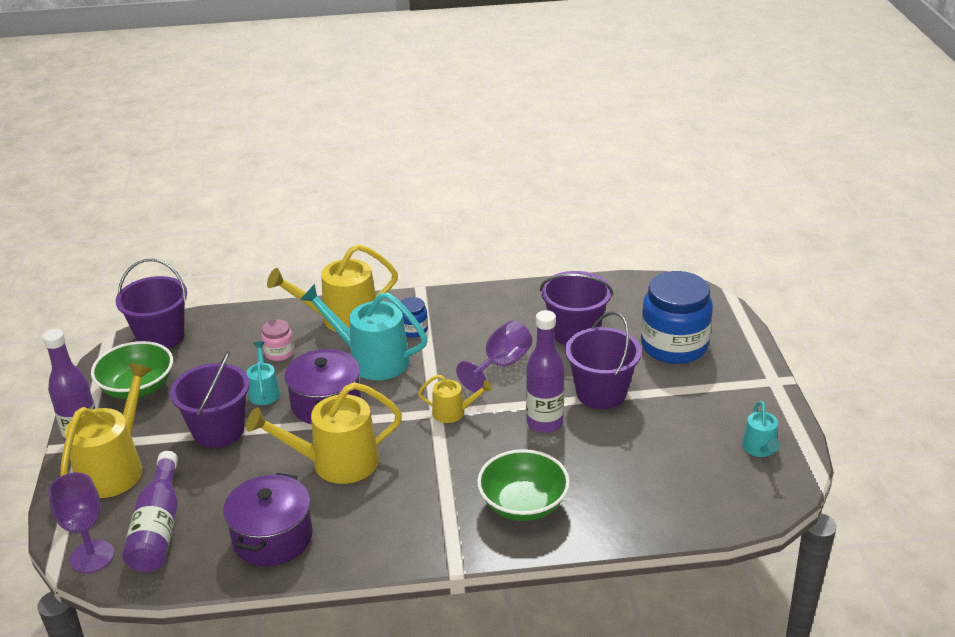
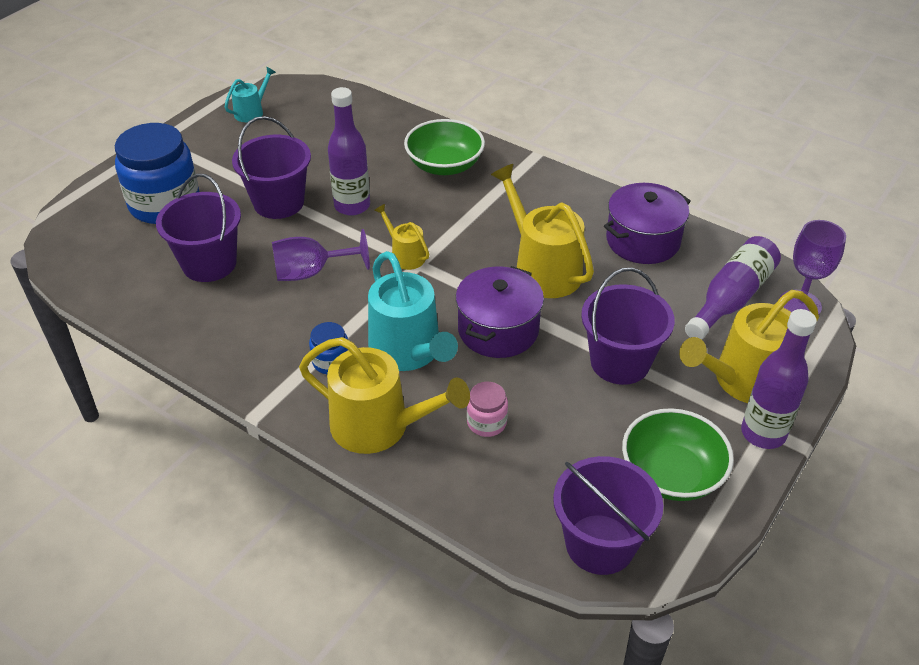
camera: 140 degrees left, 10 degrees up
(264, 392) = (543, 380): turquoise watering can -> none
(336, 463) = (542, 269): yellow watering can -> yellow watering can turned 150 degrees counterclockwise

